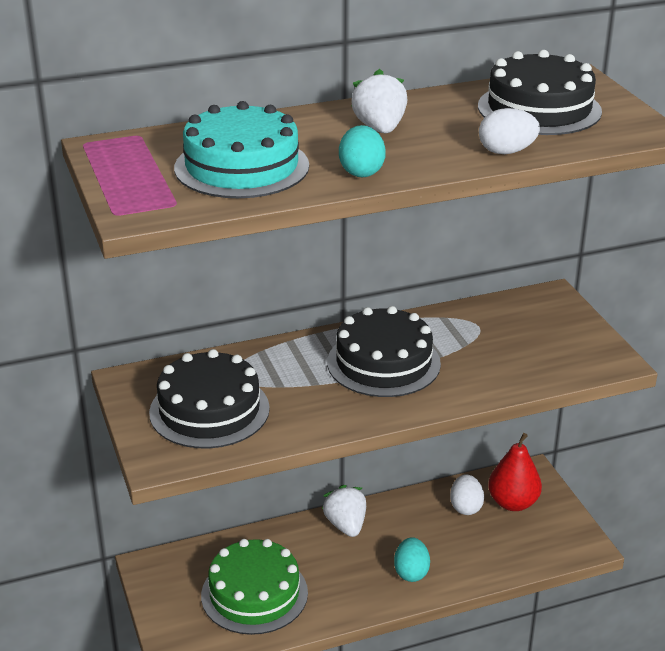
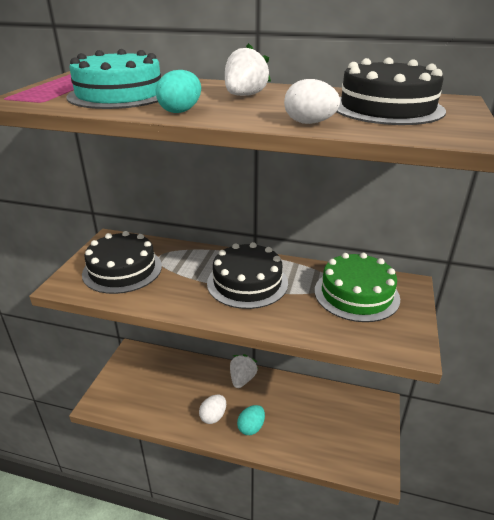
camera: 35 degrees right, 0 degrees up
(254, 594) = (161, 393): green cake -> green cake (356, 294)
(466, 507) = (319, 404): white egg -> white egg (213, 416)
(513, 503) = (352, 416): red pear -> none

